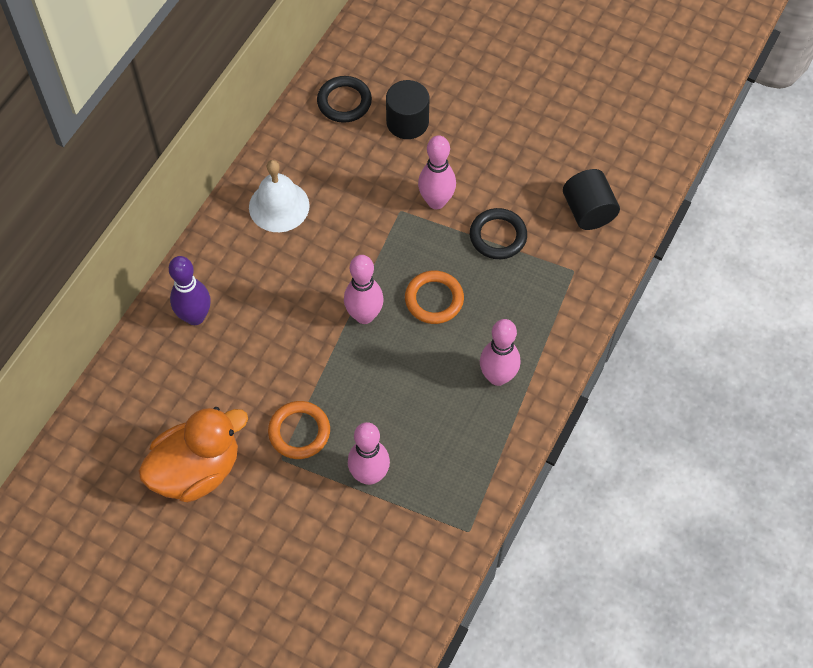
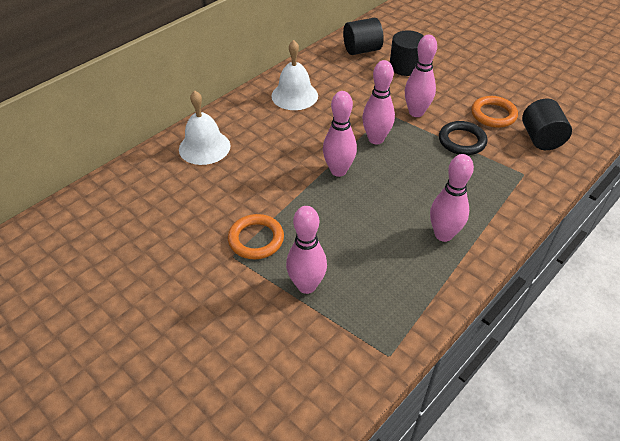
camera: 15 degrees right, 15 degrees down
(195, 317) = (204, 147): purple bowling pin -> white bell
(197, 470) = (158, 249): orange duck -> none
(344, 102) = (362, 50): black ring -> black cylinder
(397, 256) = (376, 139): none -> pink bowling pin
(434, 299) = (399, 171): orange ring -> orange ring (493, 114)

